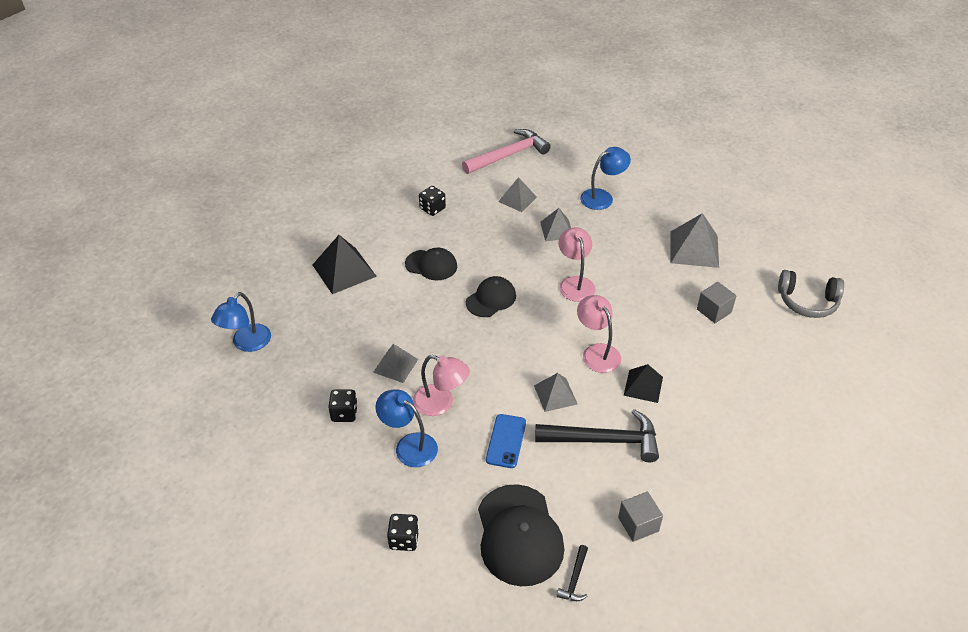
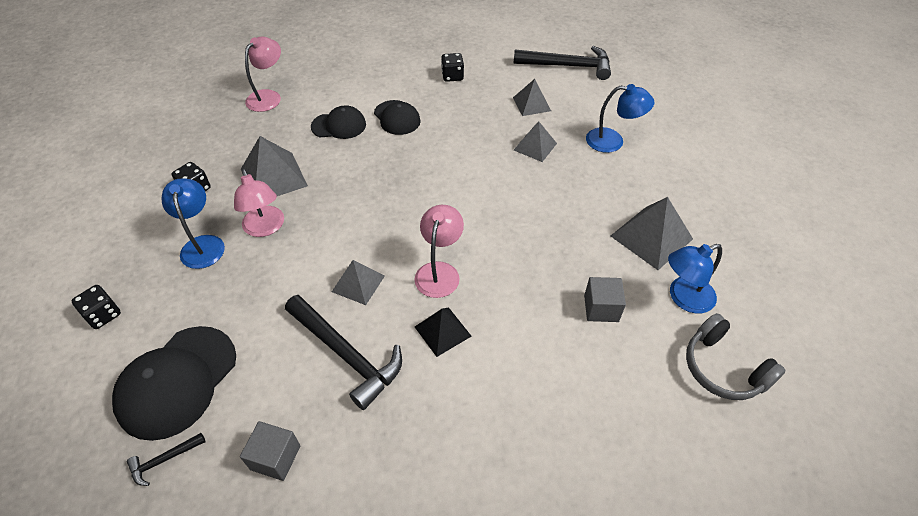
camera: 40 degrees right, 5 degrees up
(247, 343) = (205, 101): blue lamp -> blue lamp (683, 298)
(344, 270) = (331, 87): black pyramid -> none
(395, 365) = (274, 177): grey pyramid -> grey pyramid, size x1.58
(491, 299) = (408, 170): black cap -> black cap (339, 125)
(506, 441) = (271, 294): blue phone -> none
(508, 155) = (568, 66): pink hammer -> black hammer
(575, 283) = (495, 200): pink lamp -> pink lamp (268, 96)

